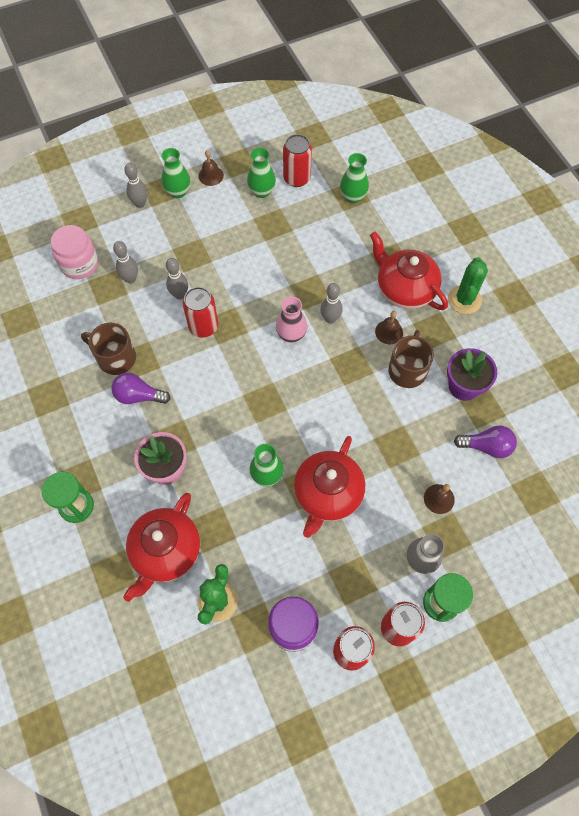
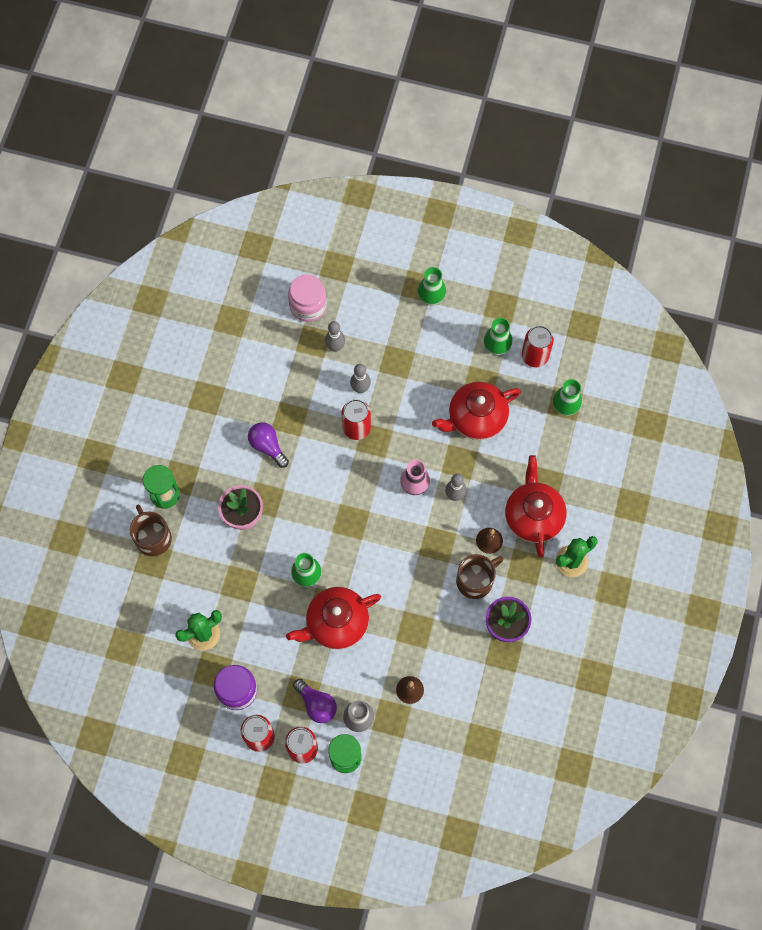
camera: 40 degrees right, 5 degrees up
(115, 358) = (275, 404): brown mug -> brown mug (153, 537)
(140, 203) = (394, 286): grey bowling pin -> none
(166, 552) = (197, 573): red teapot -> red teapot (476, 418)
(211, 175) = (469, 302): brown bell -> none
(486, 446) = (479, 682): purple light bulb -> purple light bulb (316, 704)

